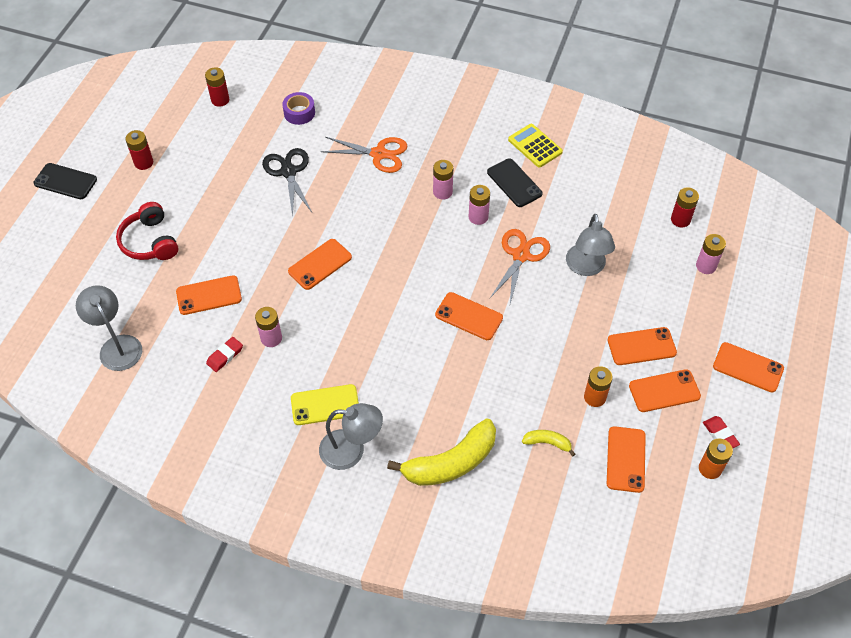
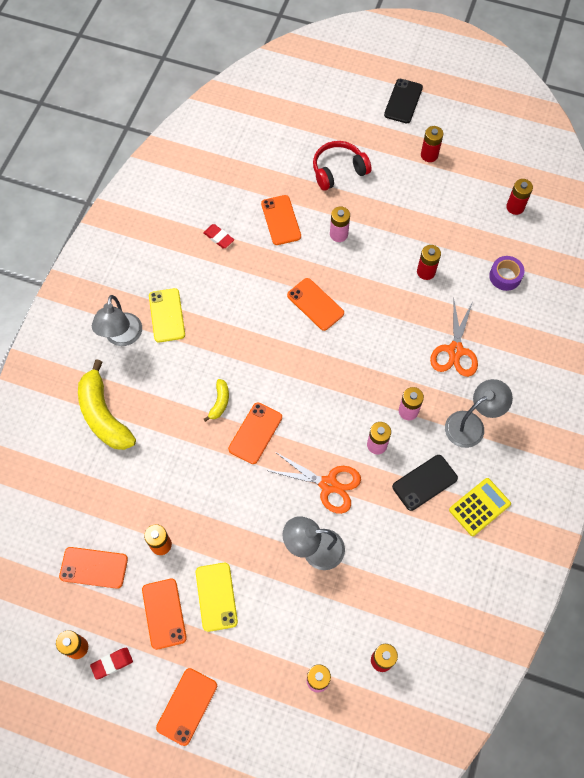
camera: 90 degrees right, 10 degrees up
(117, 346) = (231, 161): grey lamp -> grey lamp (471, 424)
(271, 338) = (235, 270): pink battery -> pink battery (338, 234)
(288, 172) = (426, 272): black scissors -> red battery
(547, 443) = (116, 498): yellow banana -> yellow banana (220, 402)
(641, 346) = (216, 596): orange phone -> yellow phone

